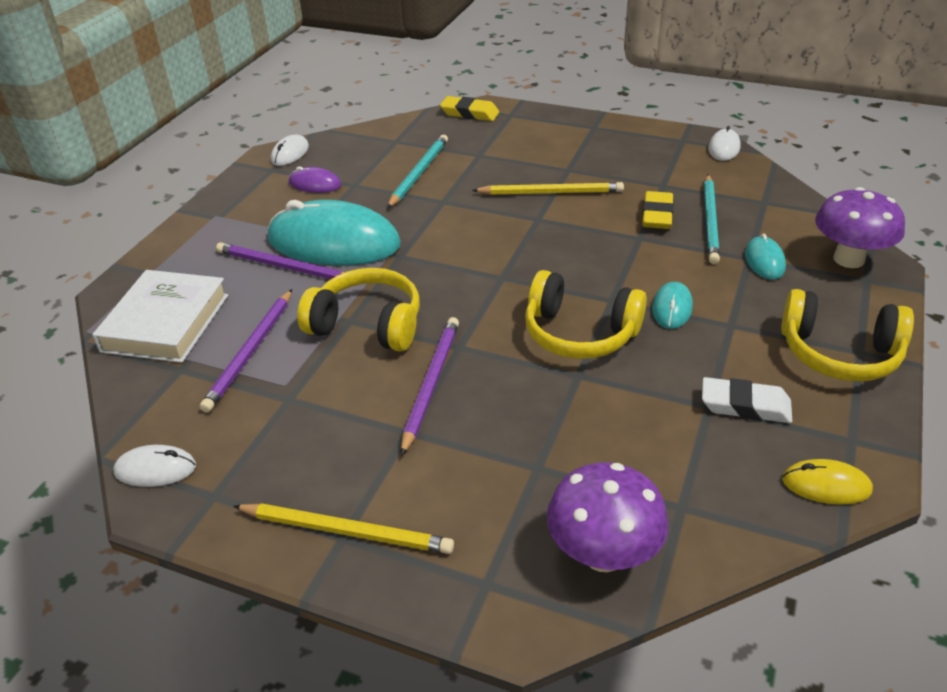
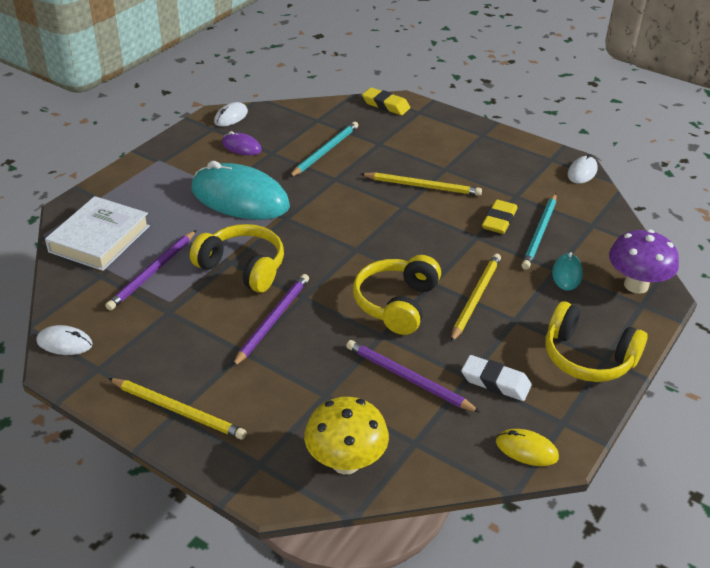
camera: 10 degrees right, 0 degrees up
(284, 267) = (197, 211): purple pencil -> purple pencil (408, 378)
(580, 333) = (397, 304): yellow headphones -> yellow headphones turned 75 degrees clockwise
(603, 554) = (345, 462): purple mushroom -> yellow mushroom
(672, 308) = (475, 298): turquoise mouse -> yellow pencil

